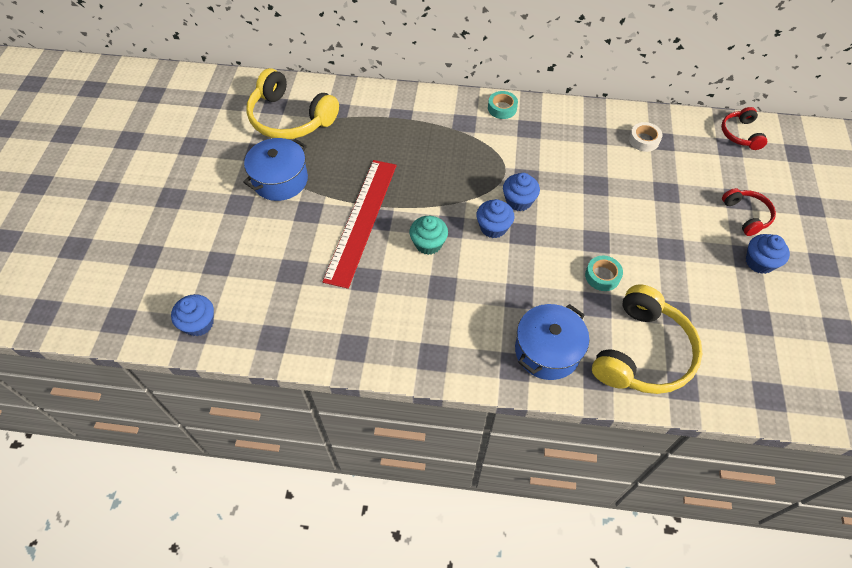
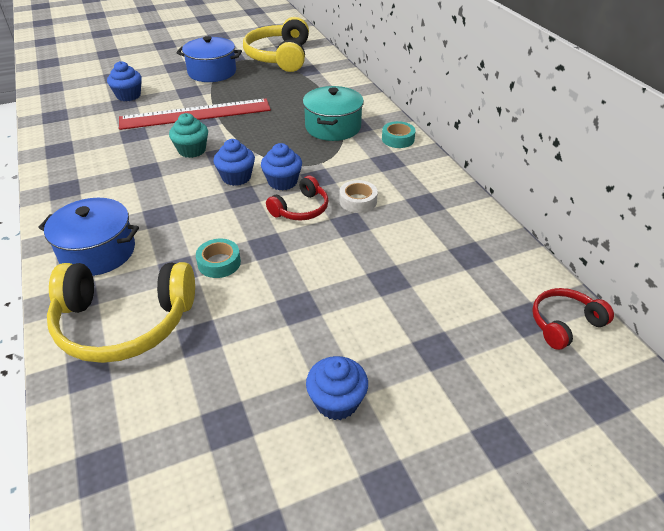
camera: 60 degrees right, 15 degrees down
(199, 323) = (56, 87): blue cupcake -> blue cupcake (128, 95)
(456, 137) = (333, 127): none -> turquoise pot
(644, 140) = (455, 240): white tape -> white tape (358, 201)
(746, 215) = (414, 366): red headphones -> red headphones (301, 209)

